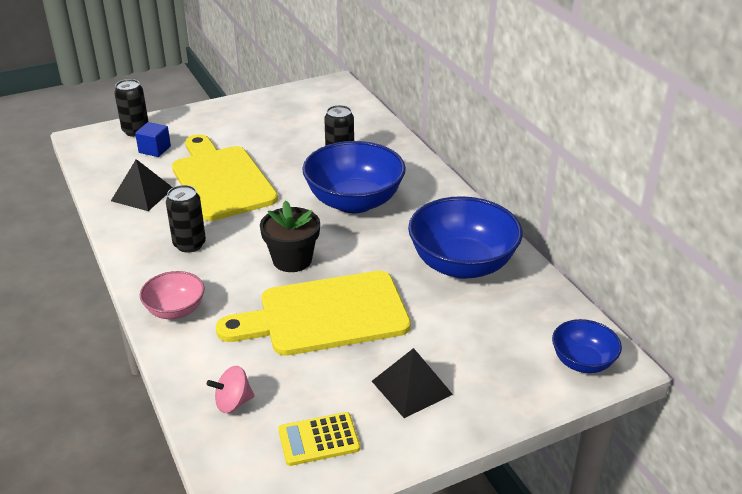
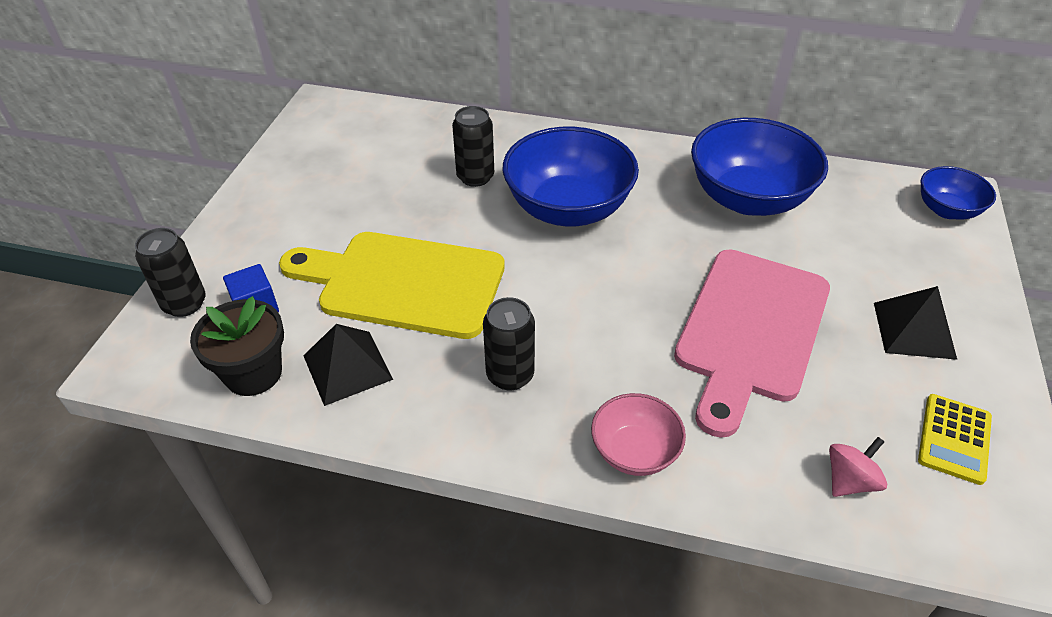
camera: 50 degrees left, 10 degrees up
(233, 402) = (849, 481): pink spinning top -> pink spinning top turned 150 degrees counterclockwise
(292, 260) = (628, 306): black flower pot -> black flower pot (253, 373)
(325, 315) = (750, 330): yellow cutting board -> pink cutting board

